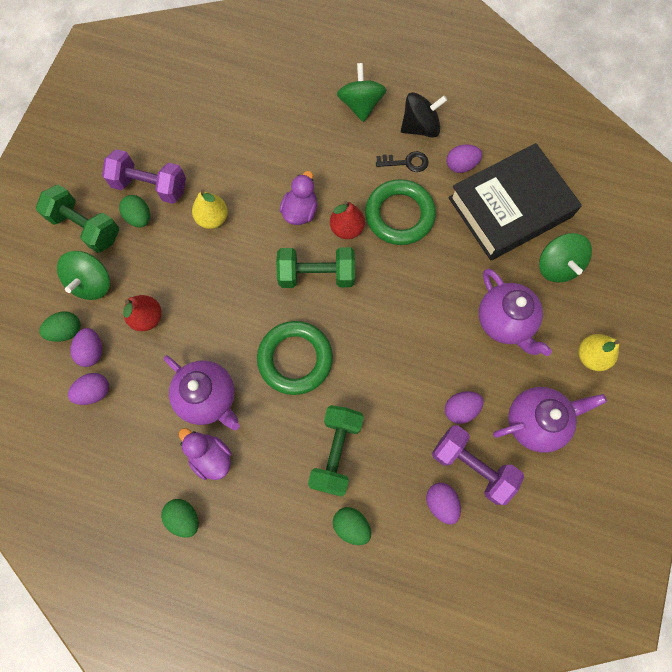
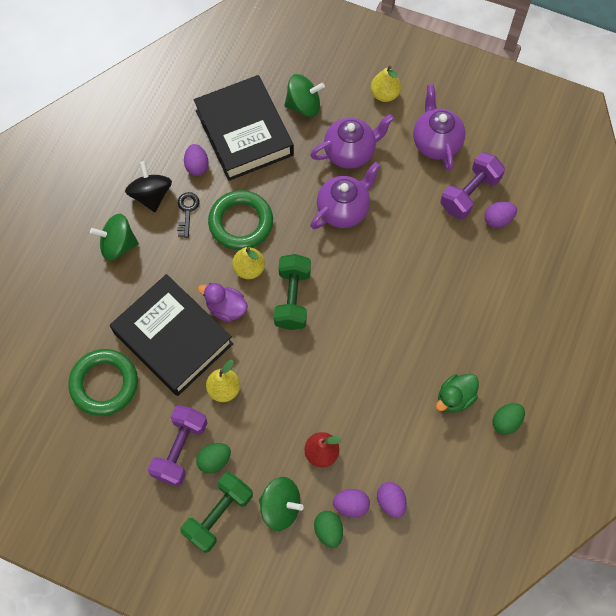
camera: 85 degrees left, 5 degrees down
(208, 397) = (402, 398): purple teapot -> purple teapot (343, 210)
(211, 456) = (455, 398): purple duck -> green duck
(264, 166) = (173, 338): none -> black book
(295, 359) = (371, 322): green ring -> green ring (104, 384)
(336, 452) = (454, 295): green dumbbell -> none
(346, 228) = (249, 269): red pear -> yellow pear
(351, 525) = (514, 288): green egg -> none
(460, 409) = (423, 195): purple egg -> none

